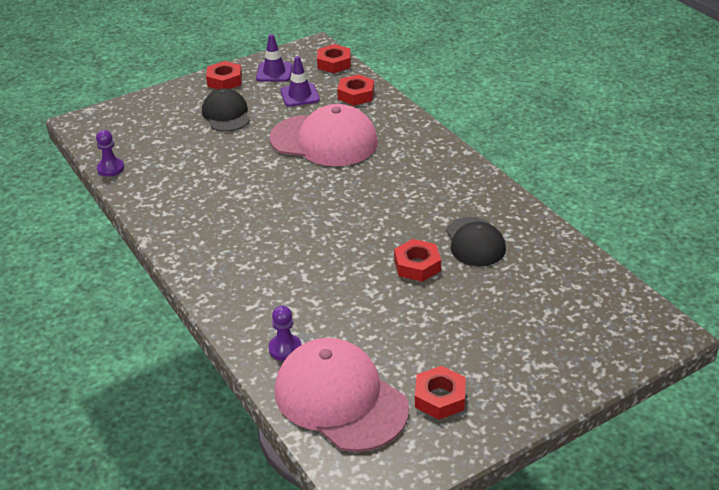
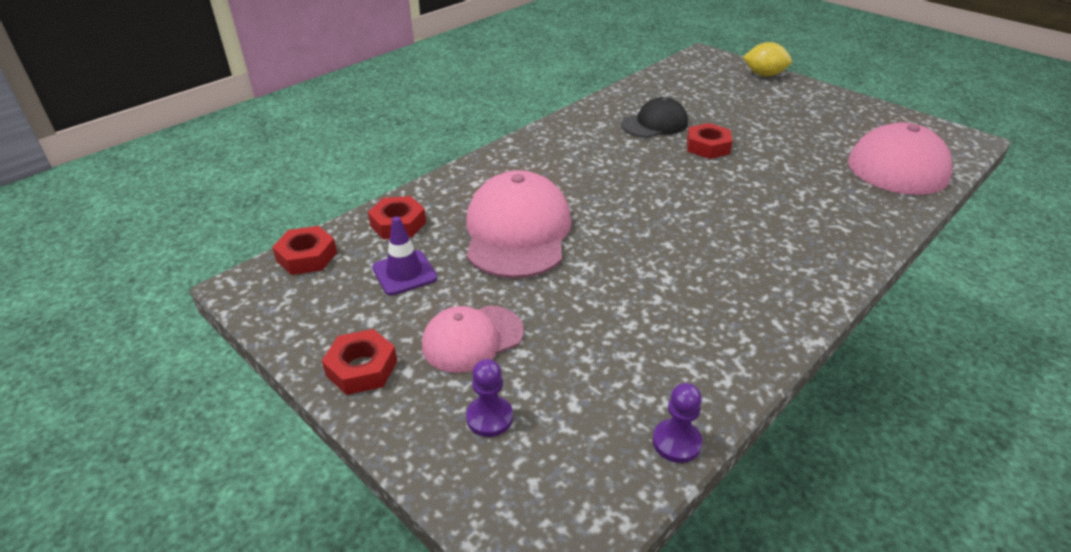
camera: 105 degrees left, 0 degrees up
(226, 114) = (472, 339): black cap -> pink cap
(274, 72) = (333, 313): purple traffic cone -> none
(285, 348) = (877, 197): purple pawn -> purple pawn (489, 417)
(440, 398) = (851, 122): red nut -> none
(592, 368) = (764, 75): none -> yellow lemon

